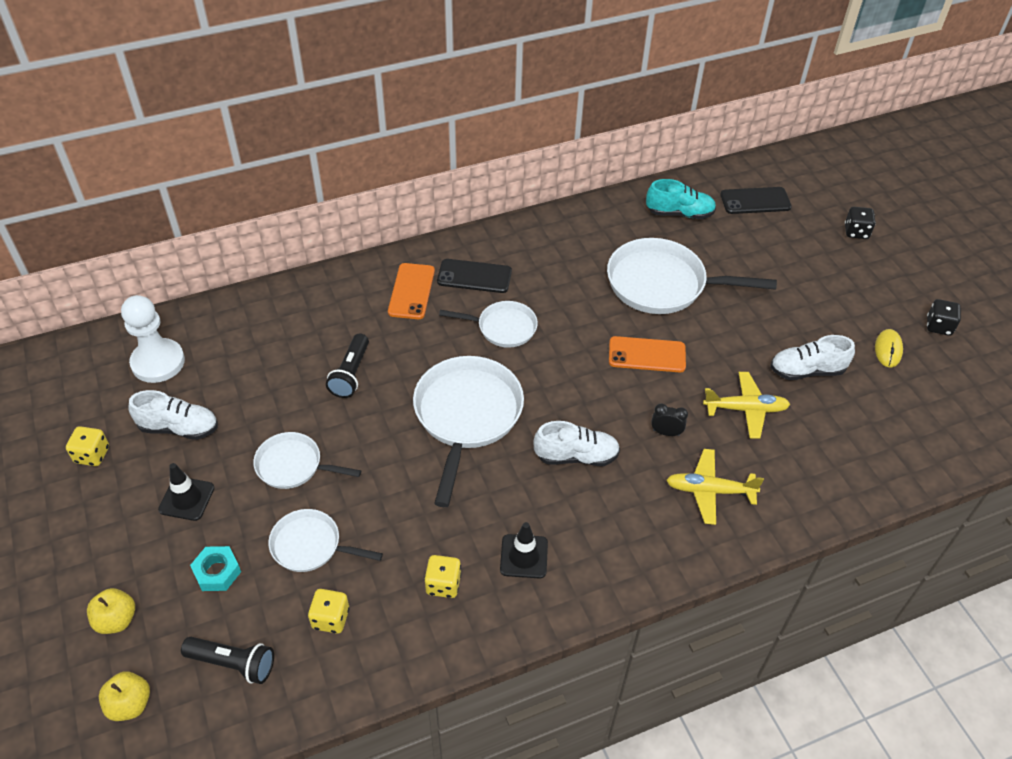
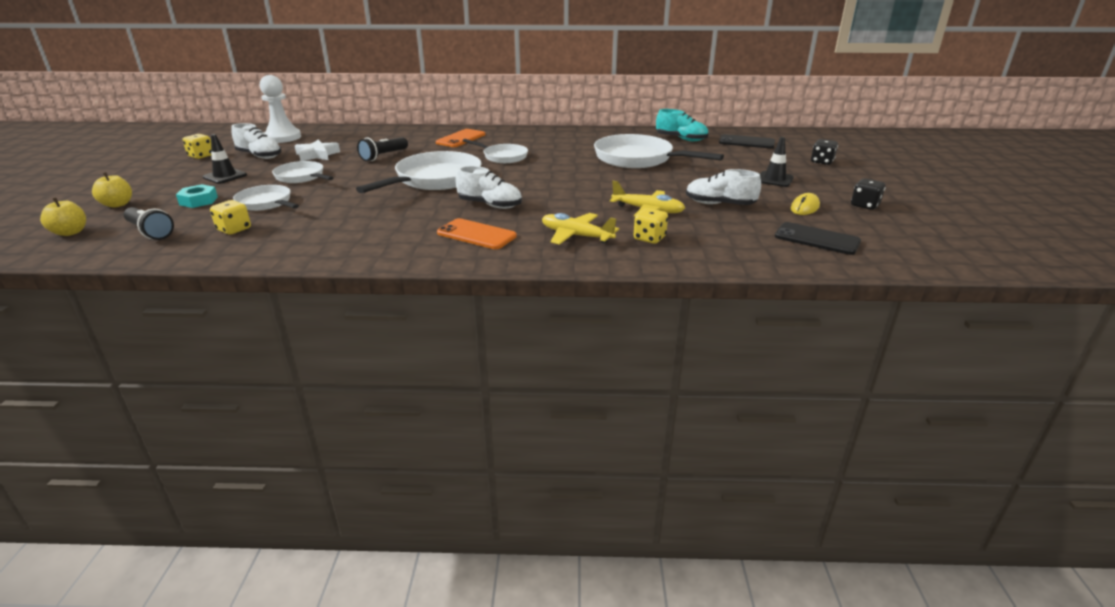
camera: 25 degrees right, 20 degrees down
(257, 399) = (317, 155): none -> white star
(443, 584) = (325, 232): yellow dice -> yellow dice (649, 238)
(474, 276) = (508, 140): black phone -> black phone (816, 239)
(524, 556) = (396, 234): black traffic cone -> black traffic cone (774, 179)
(647, 355) = (593, 179): orange phone -> orange phone (476, 234)
(666, 432) = (571, 208): black clock -> none

